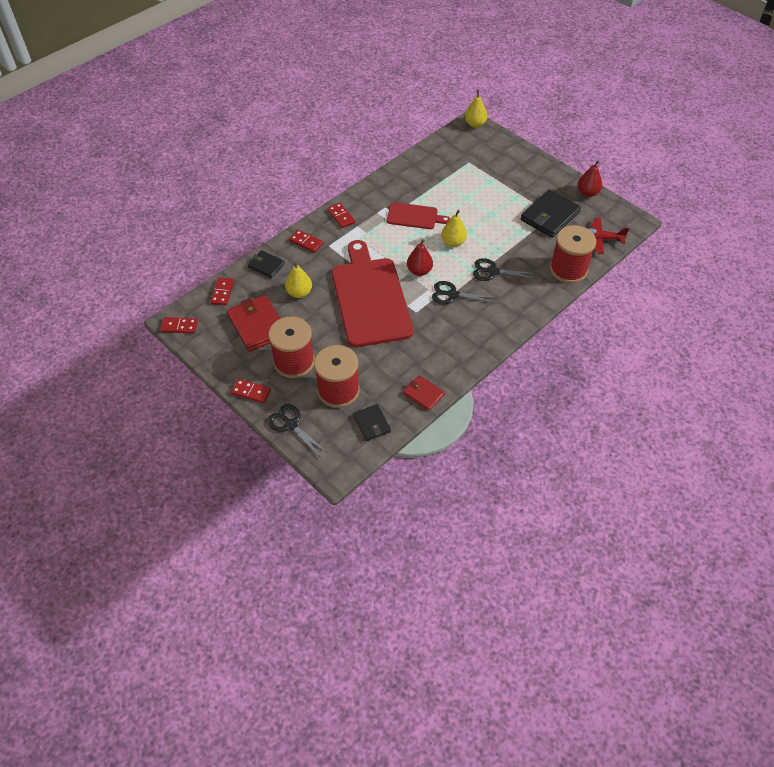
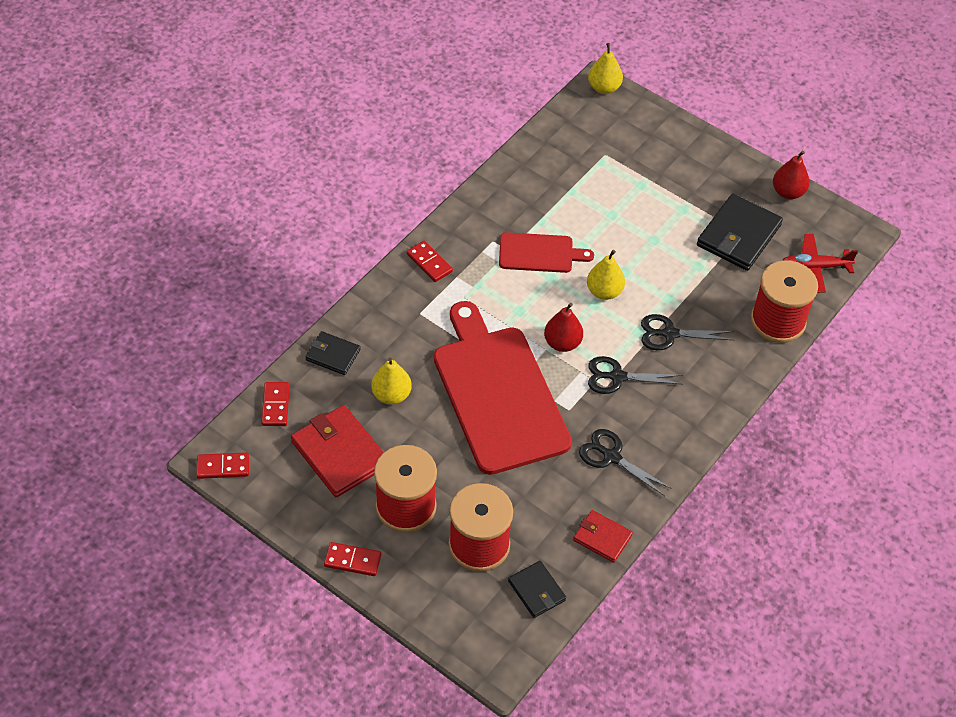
camera: 10 degrees left, 0 degrees up
(290, 425) = (420, 605): black scissors -> black scissors (611, 457)
(306, 242) = (385, 311): red domino -> none

